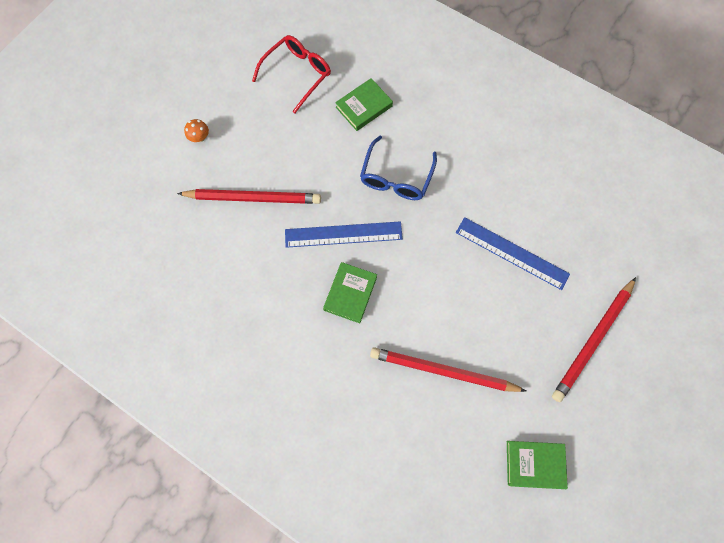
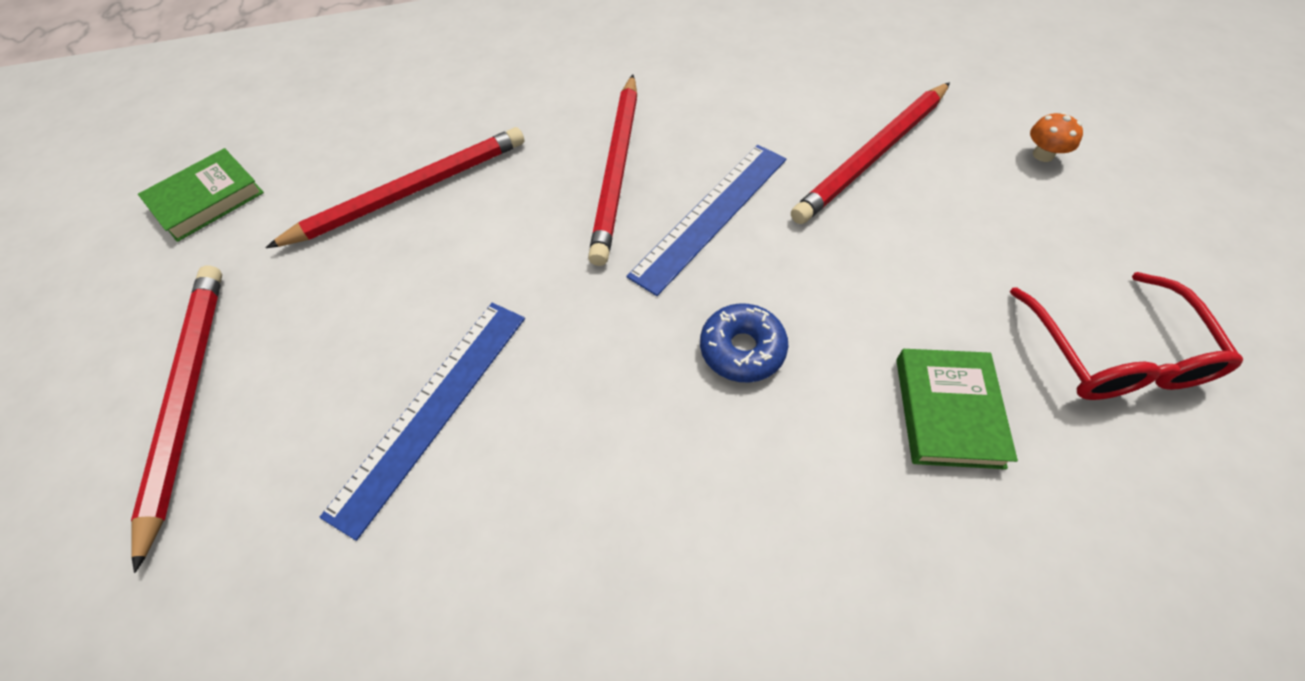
camera: 135 degrees right, 15 degrees down
(350, 293) = (618, 169): green book -> red pencil
(396, 177) = (742, 349): blue glasses -> blue donut
(511, 253) = (431, 409): blue ruler -> blue ruler turned 45 degrees counterclockwise

